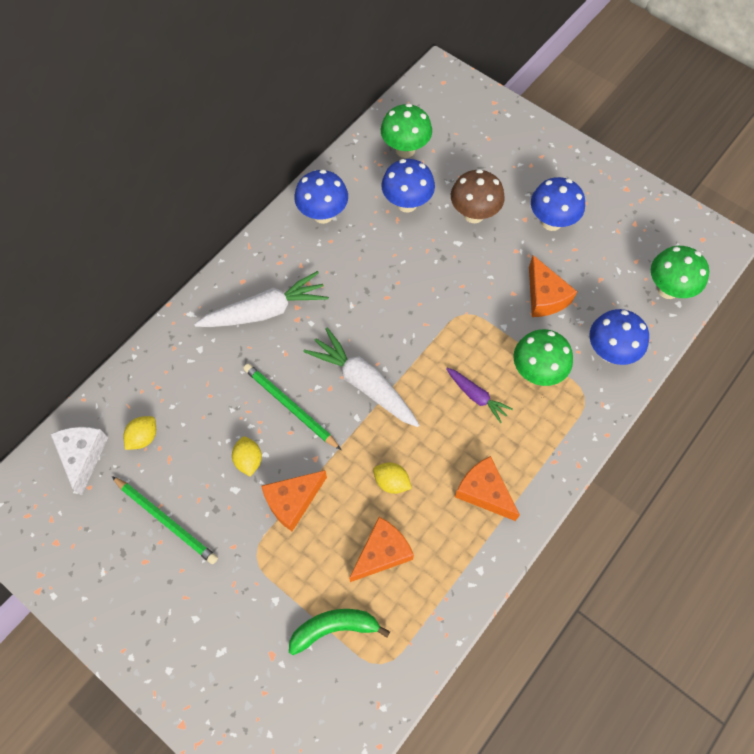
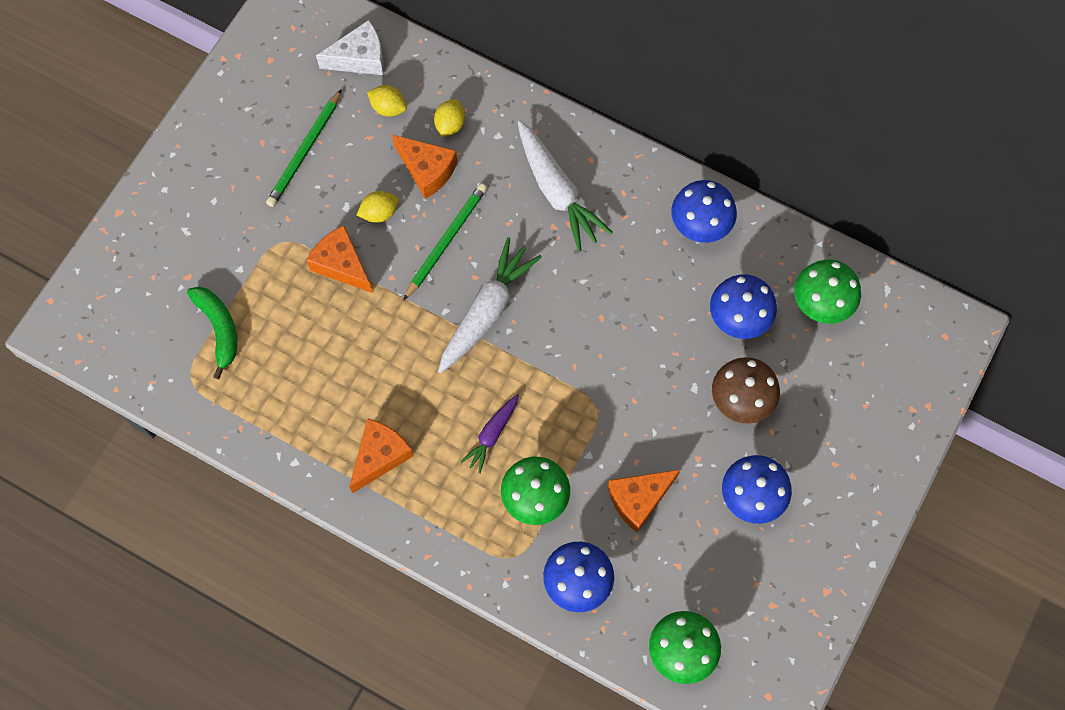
camera: 80 degrees right, 5 degrees up
(382, 553) = (300, 361): orange cheese -> orange cheese (427, 170)
(391, 482) = (377, 359): yellow lemon -> yellow lemon (450, 125)

